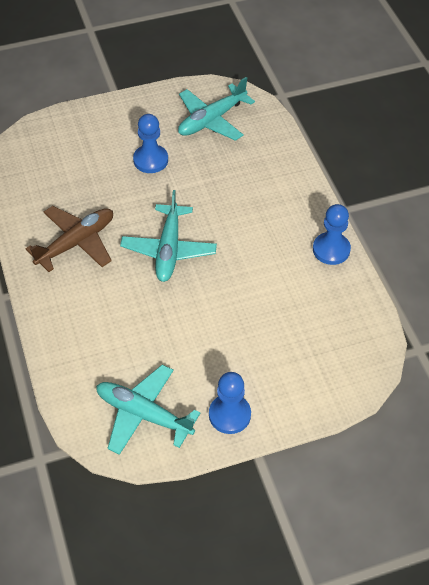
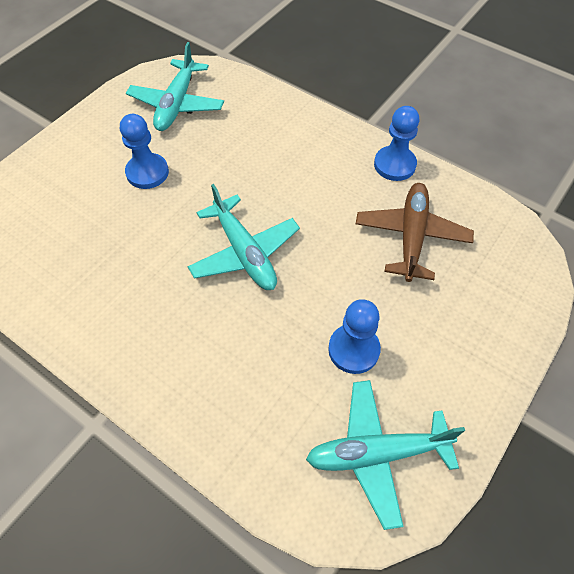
camera: 35 degrees left, 5 degrees up
(76, 243) = (137, 304): brown plane -> brown plane (411, 236)
(229, 415) = (460, 390): blue pawn -> blue pawn (353, 350)

